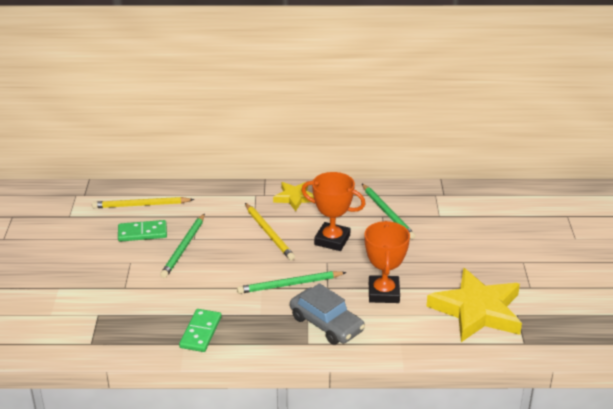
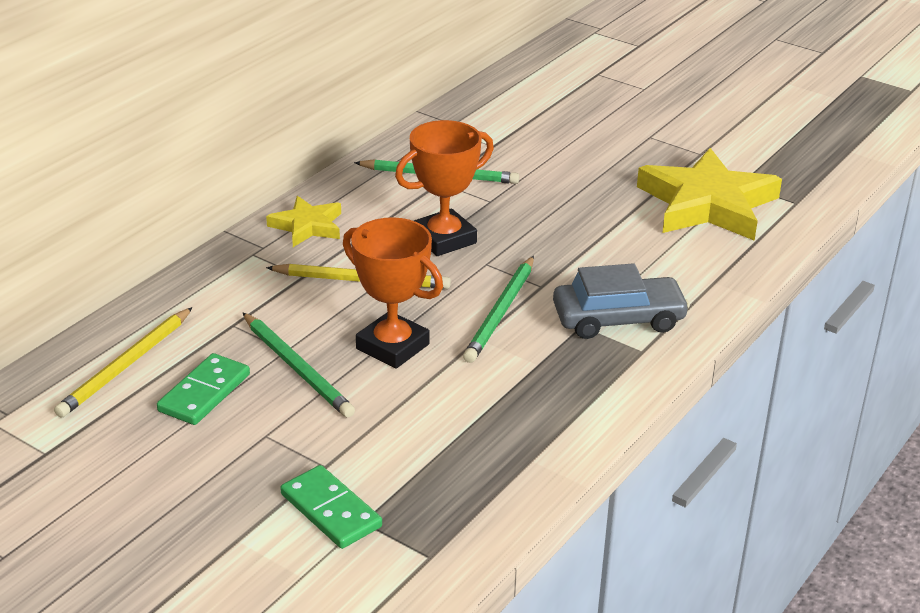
camera: 55 degrees left, 0 degrees up
(200, 332) = (522, 433): green domino -> green domino (330, 510)
(383, 293) = (602, 250): orange trophy -> orange trophy (392, 346)

